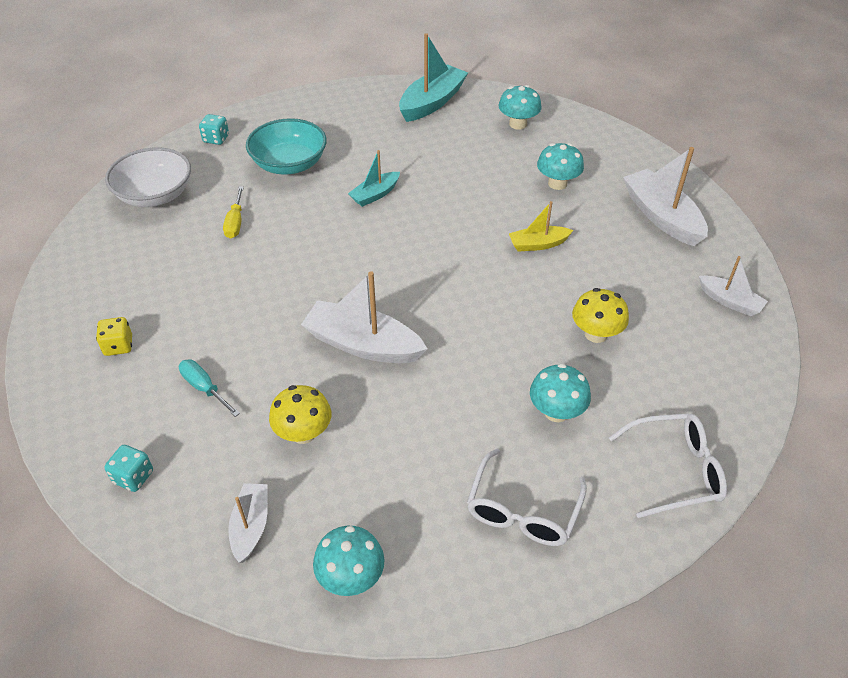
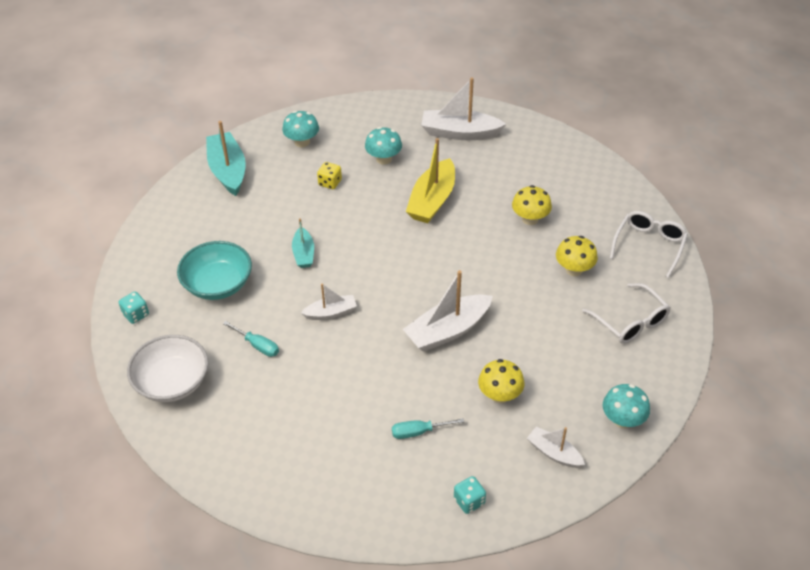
camera: 55 degrees left, 0 degrees up
(118, 346) = (334, 467): yellow dice -> yellow dice (330, 183)
(235, 222) = (257, 345): yellow screwdriver -> turquoise screwdriver
(538, 244) = (432, 200): yellow boat -> yellow boat, size x1.76
(556, 412) = (574, 269): turquoise mushroom -> yellow mushroom
(729, 301) = (552, 150): white boat -> white boat (330, 313)

